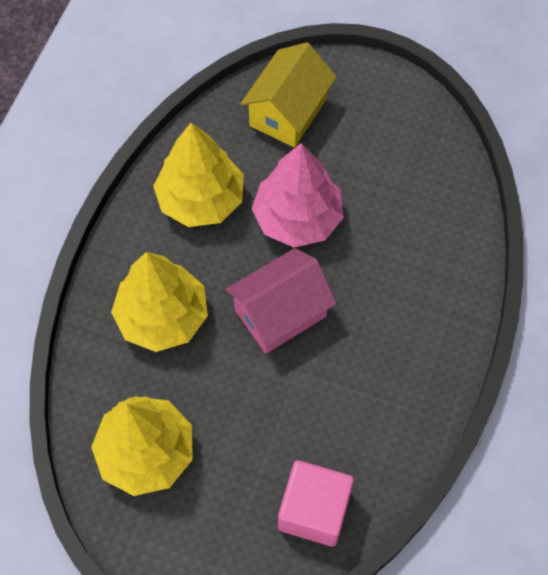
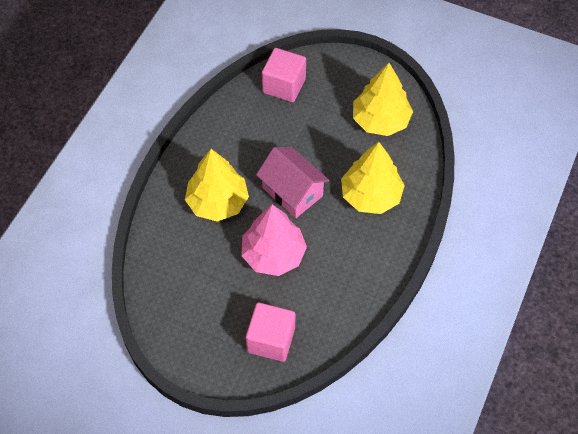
camera: 175 degrees left, 5 degrees down
(200, 199) = (343, 274): yellow tree -> yellow tree (218, 202)
(280, 313) = (292, 192): pink house -> pink house turned 75 degrees clockwise
(288, 112) = (271, 340): yellow house -> pink cube

